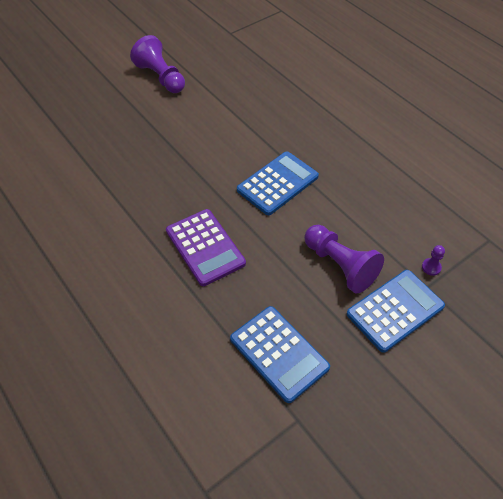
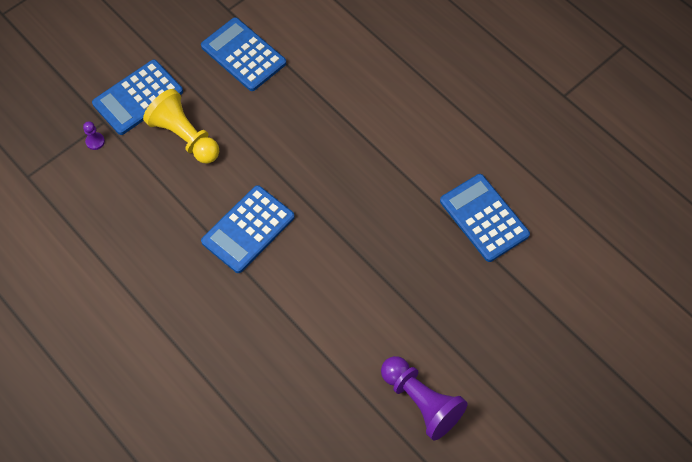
camera: 175 degrees right, 10 degrees up
(72, 178) = (484, 218): none -> blue calculator
(205, 247) = (320, 146): purple calculator -> none
(340, 265) = (185, 136): purple pawn -> yellow pawn

